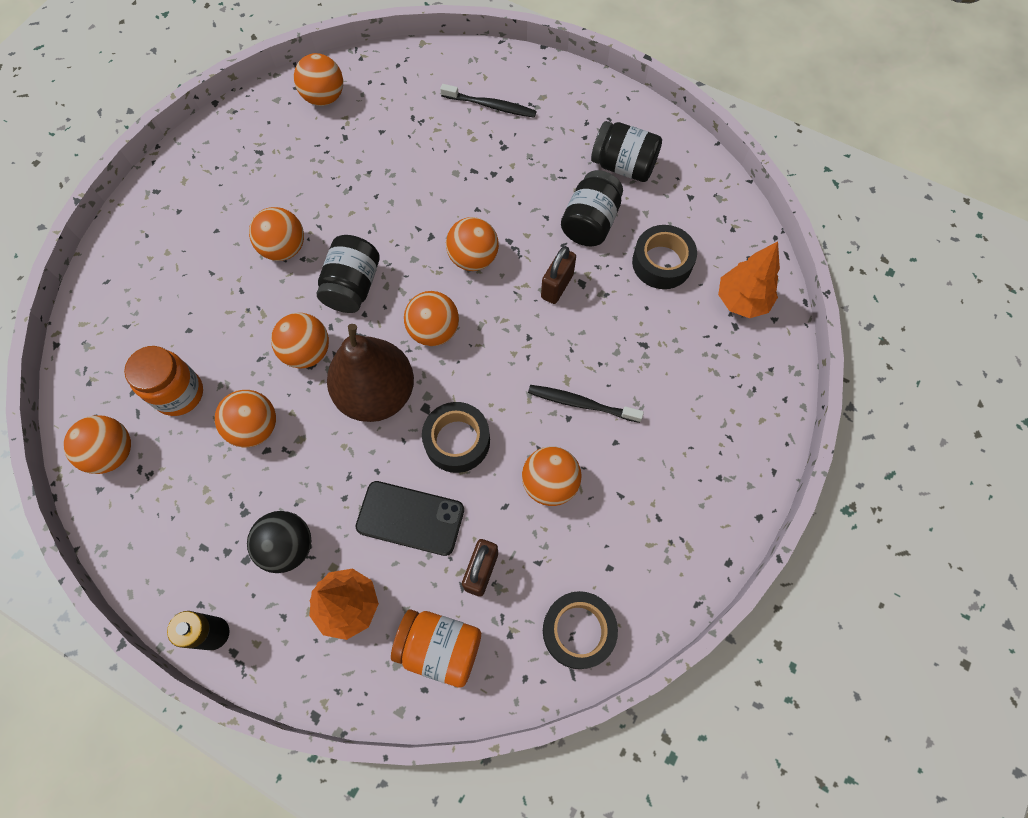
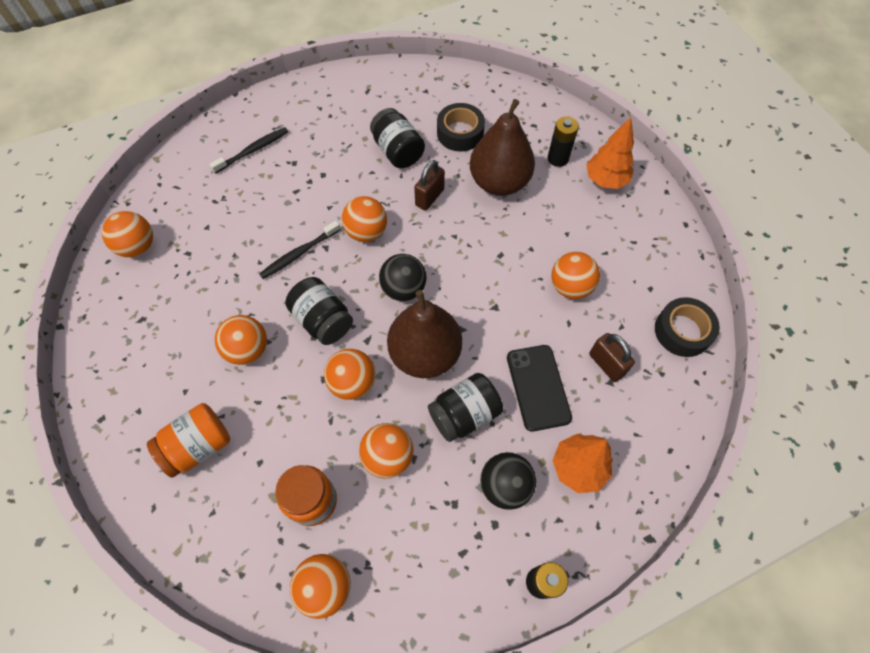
camera: 55 degrees left, 5 degrees down
(410, 518) = (538, 387): black phone -> black phone turned 60 degrees counterclockwise
(434, 330) = (403, 289): orange ball -> black ball
(440, 648) = (646, 422): orange jar -> orange jar (198, 446)
(457, 441) = (500, 323): black tape -> none
(557, 286) = (429, 197): brown padlock -> brown padlock turned 60 degrees clockwise
(582, 404) = (526, 235): black toothbrush -> black toothbrush (299, 253)
(623, 166) = (372, 109): black jar -> black jar (464, 414)
(628, 338) = (499, 182): none -> brown pear
(709, 376) = (558, 158): none -> black battery
(742, 301) = (519, 111): orange tree -> orange tree (605, 180)

